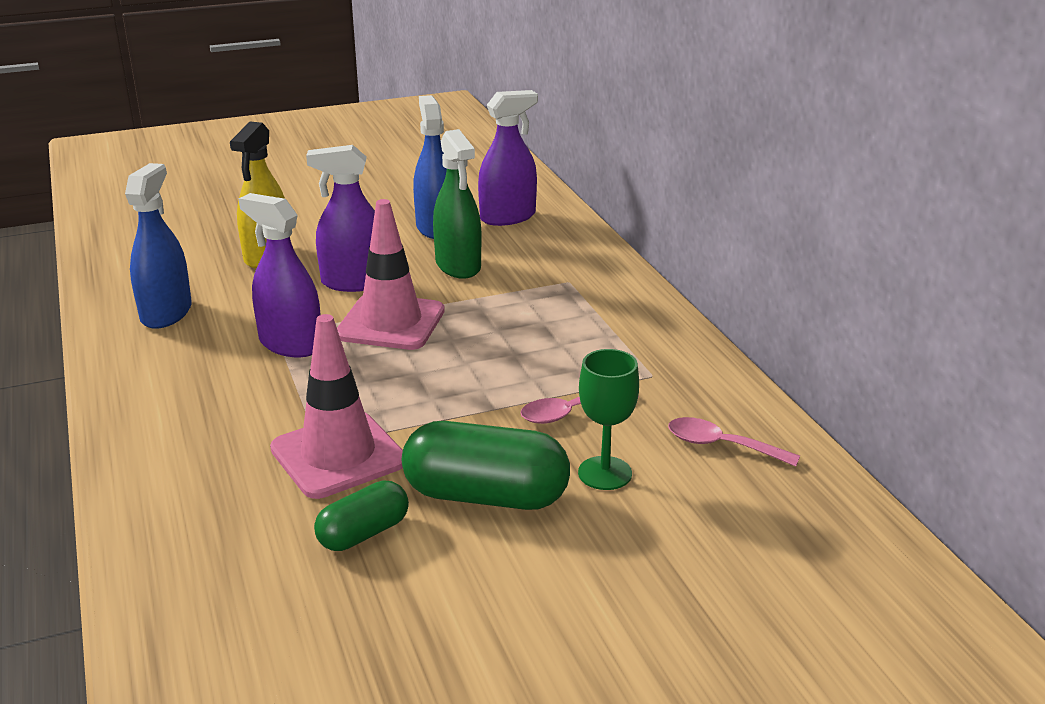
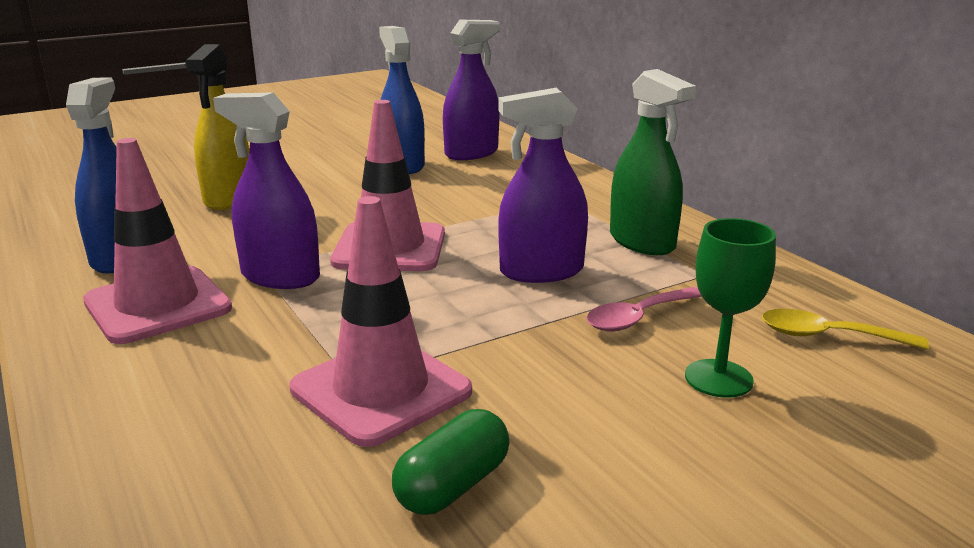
camera: 10 degrees left, 5 degrees down
(188, 363) = (158, 305): none -> pink traffic cone
(354, 282) = (334, 215): purple spray bottle -> purple spray bottle (541, 271)
(458, 266) = (440, 194): green spray bottle -> green spray bottle (642, 242)
(486, 496) = (590, 420): green capsule -> none
(721, 445) = (828, 336): pink spoon -> yellow spoon

